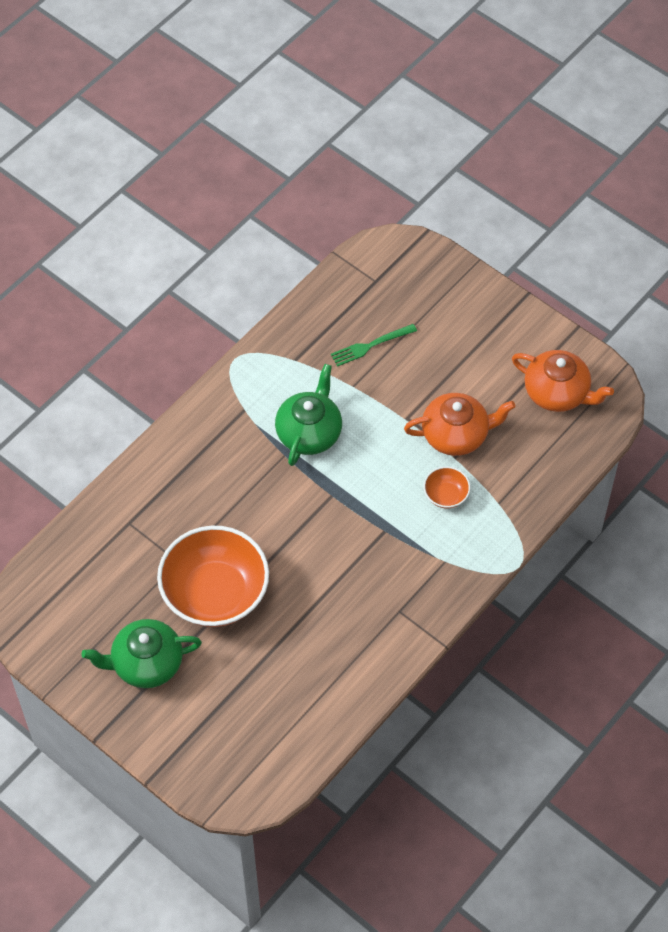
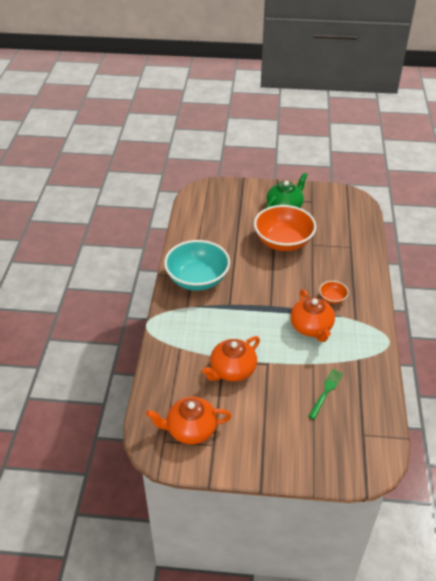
camera: 145 degrees right, 15 degrees down
(309, 432) = (311, 327): green teapot -> orange teapot
(396, 600) = (197, 279): none -> turquoise bowl
(446, 495) = (212, 336): orange bowl -> orange bowl (332, 298)

